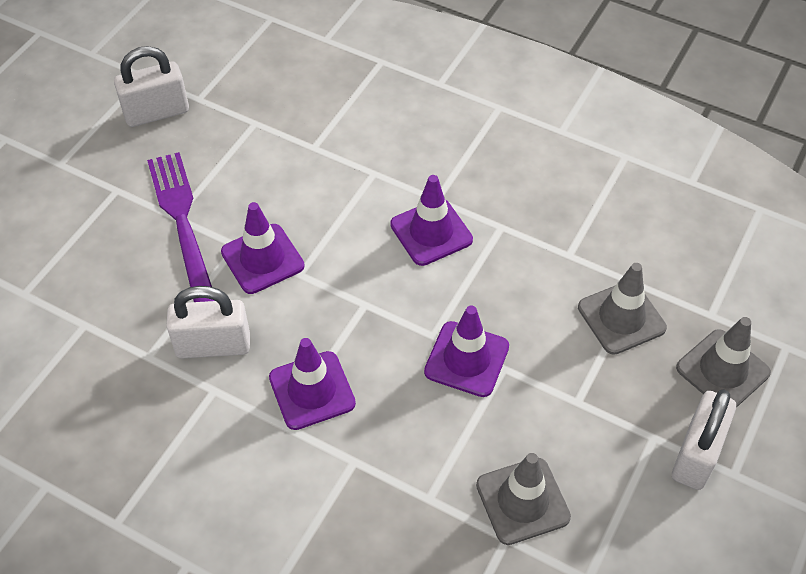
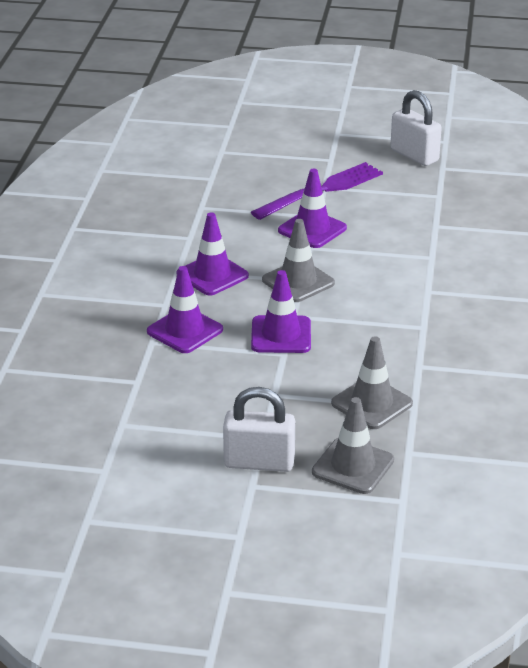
camera: 70 degrees right, 20 degrees down
(213, 345) = (225, 228): white padlock -> none
(431, 232) = (392, 295): purple traffic cone -> purple traffic cone (185, 330)
(522, 501) = (171, 383): grey traffic cone -> grey traffic cone (298, 281)

